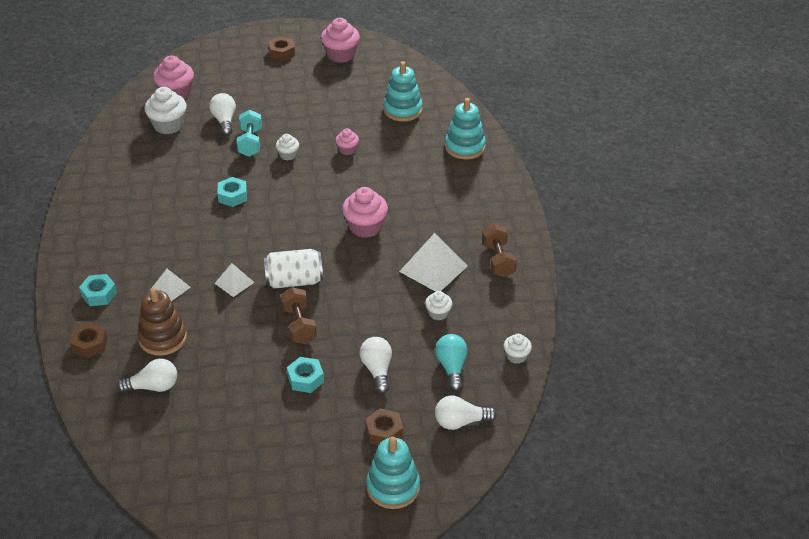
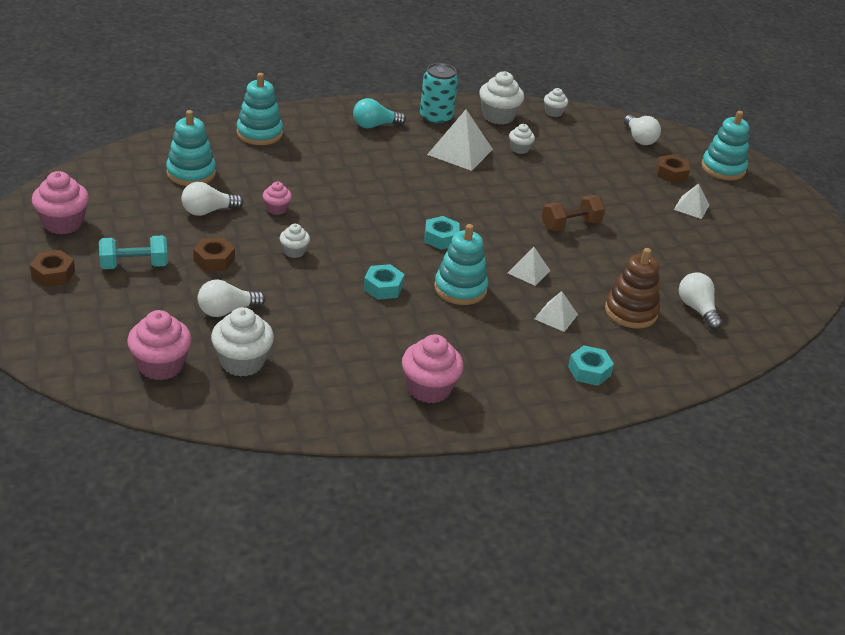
camera: 105 degrees left, 5 degrees down
(90, 345) = (666, 364): brown nut -> brown nut (214, 260)
(221, 237) = (460, 289): none -> turquoise stacking toy
(250, 142) = (273, 283): turquoise dumbbell -> turquoise dumbbell (134, 265)
(294, 281) = (510, 232): white can -> none
(305, 379) = (636, 217): turquoise nut -> turquoise nut (441, 238)
(317, 432) = (691, 207): none -> white pyramid
(365, 227) = (411, 192): pink cupcake -> pink cupcake (429, 388)
(377, 370) = (605, 179): white light bulb -> white light bulb (208, 211)
(452, 367) = (582, 142): turquoise light bulb -> turquoise light bulb (374, 125)
(498, 260) = (436, 118): brown dumbbell -> turquoise can
(504, 308) = (498, 116): none -> white cupcake

